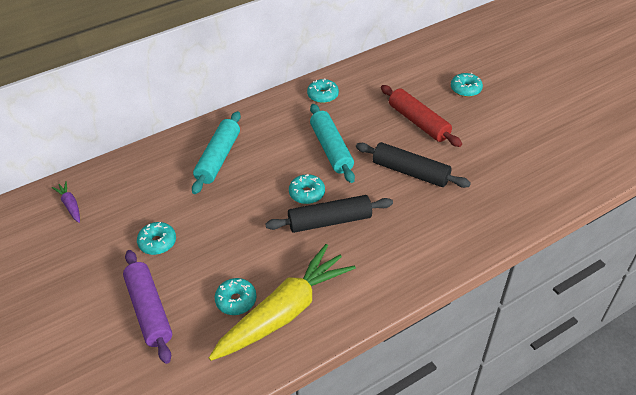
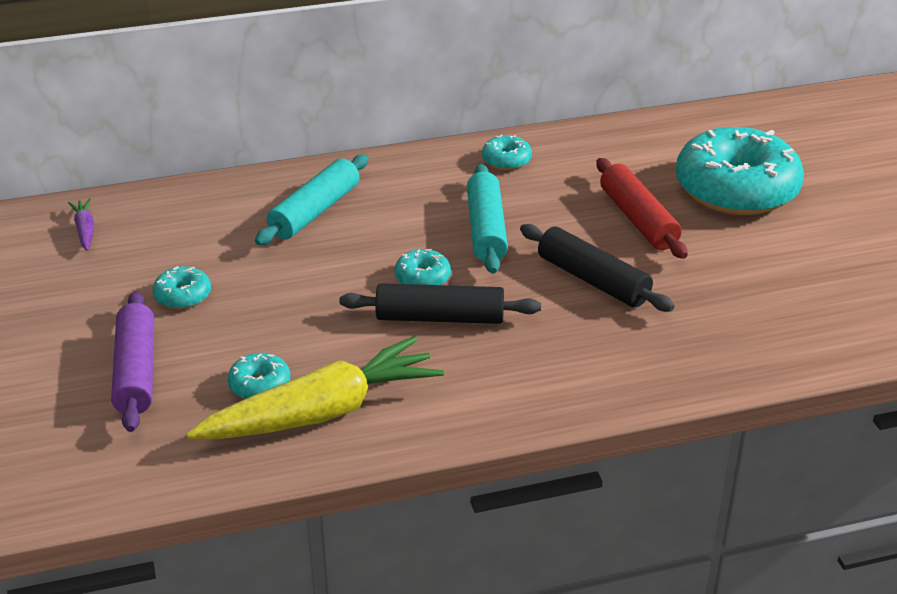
camera: 15 degrees right, 10 degrees down
(465, 89) = (736, 190): turquoise donut -> turquoise donut, size x2.42

